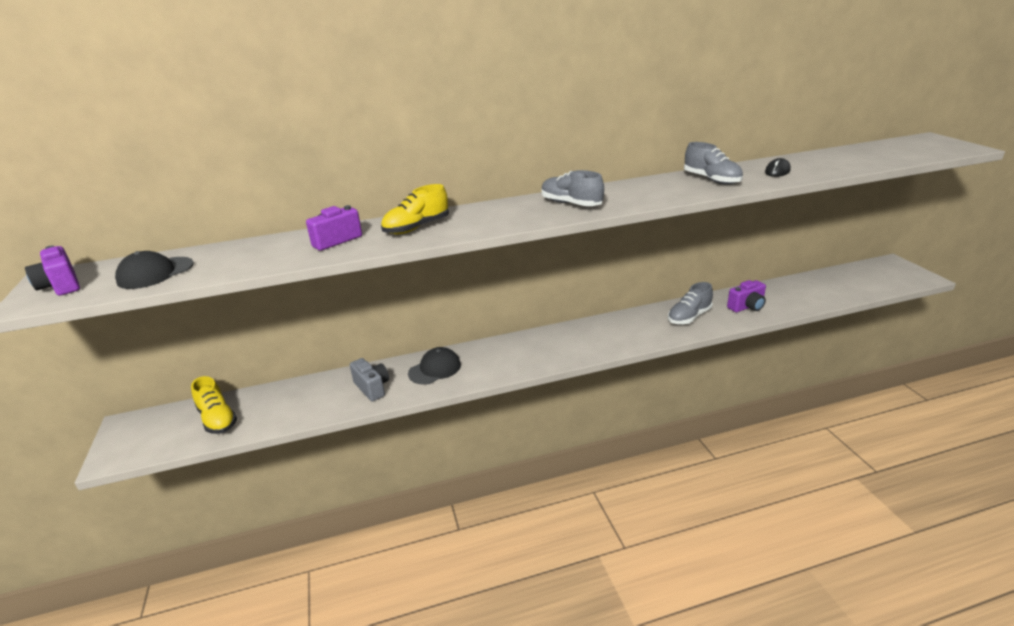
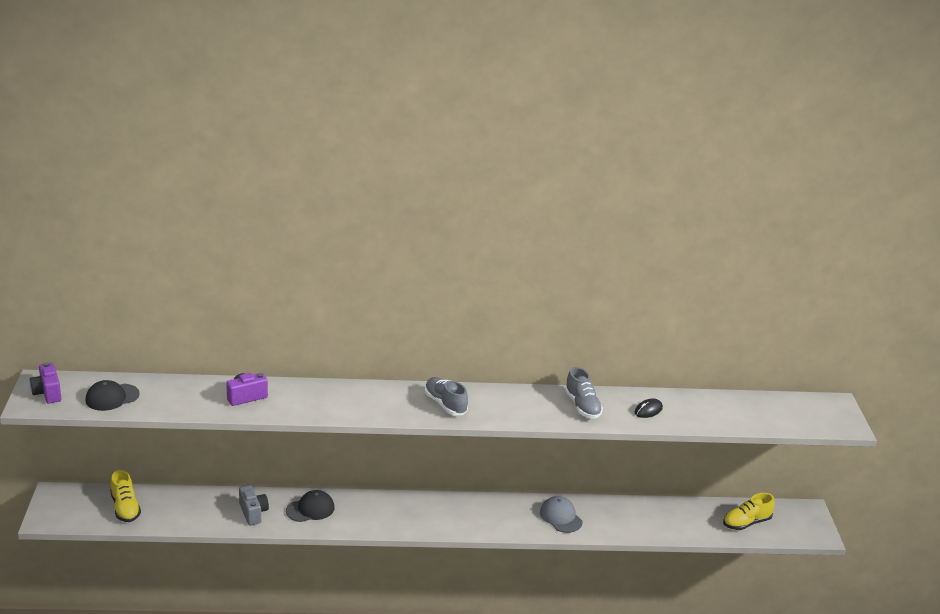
camera: 10 degrees right, 0 degrees up
(417, 228) = (311, 399): yellow shoe -> yellow shoe (746, 523)
(689, 317) = (560, 517): grey shoe -> grey cap
(747, 307) = (622, 521): purple camera -> none

